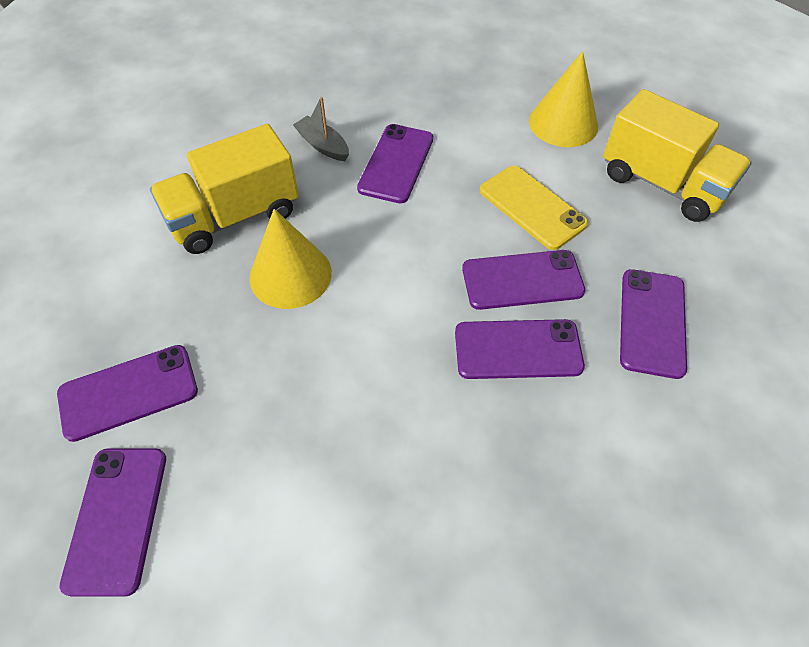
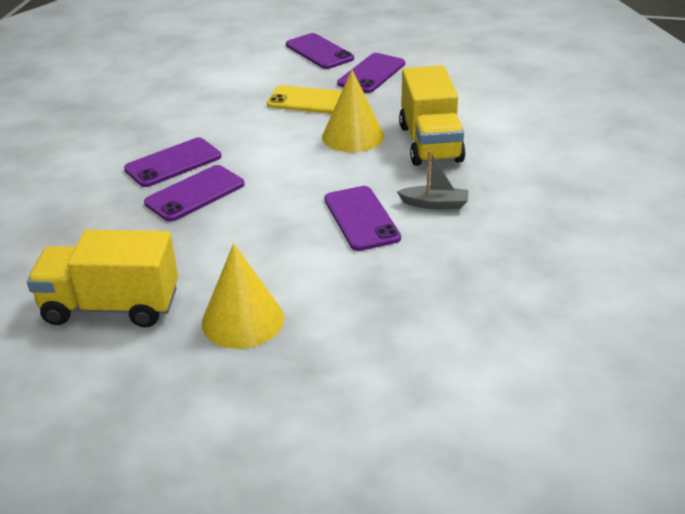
camera: 145 degrees right, 20 degrees down
(234, 216) = (430, 143): yellow truck -> yellow truck turned 150 degrees clockwise
(532, 207) = (220, 238): yellow phone -> yellow phone (310, 101)
(652, 322) = (86, 209): purple phone -> none

